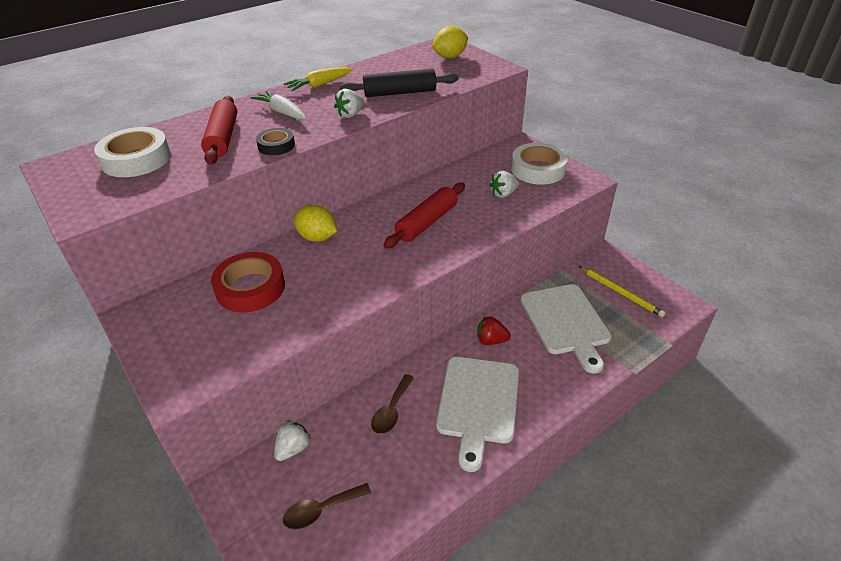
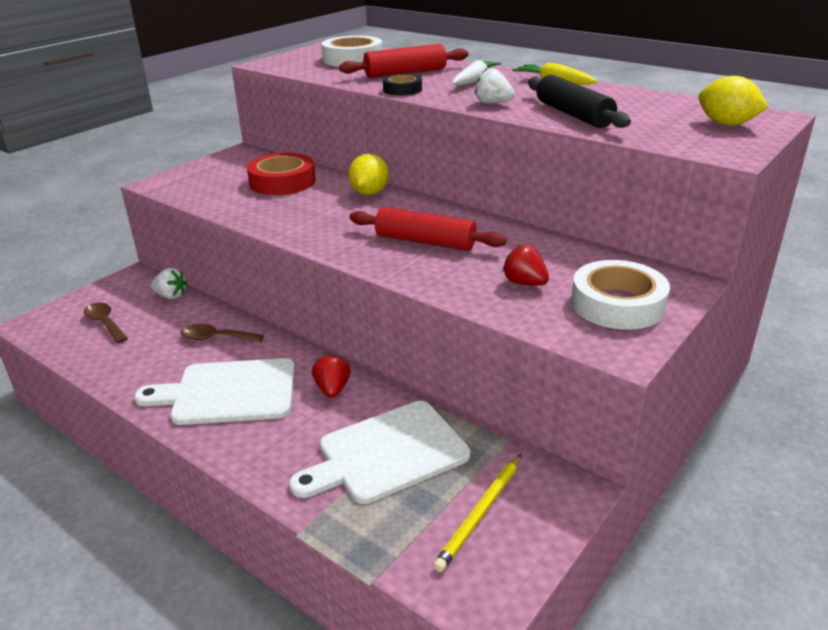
camera: 75 degrees right, 10 degrees down
(503, 194) = (524, 283): white strawberry -> red strawberry

